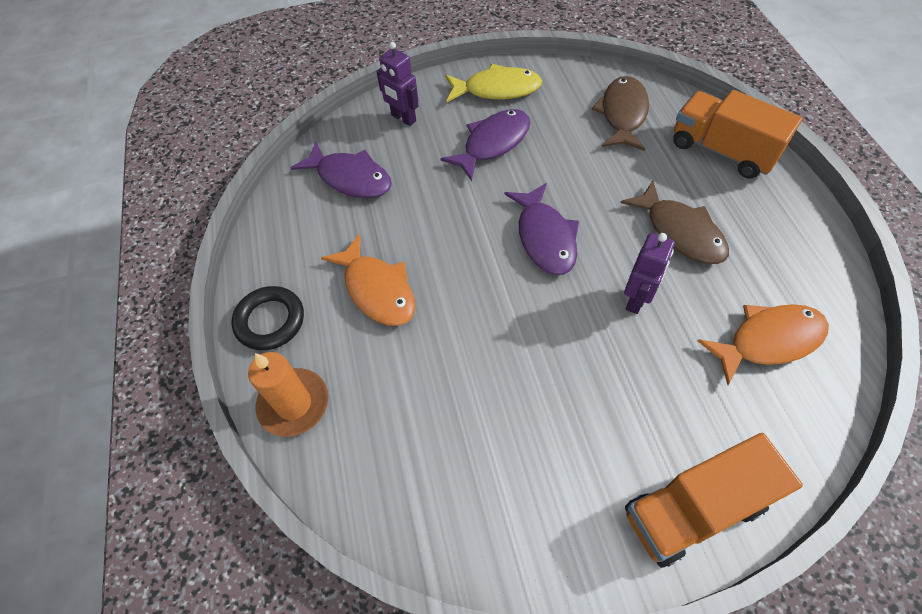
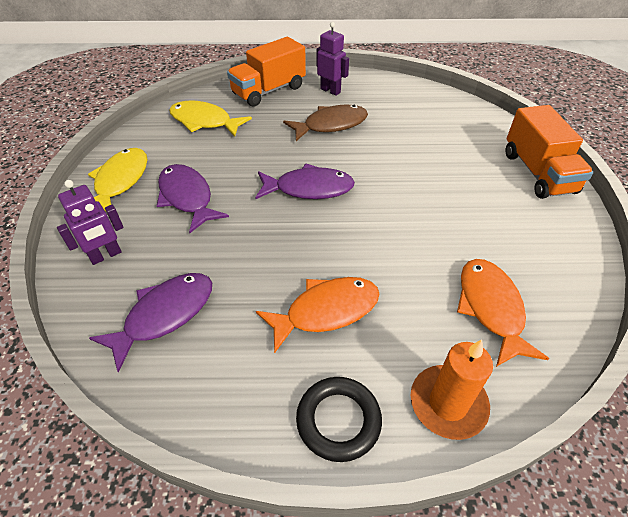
camera: 80 degrees left, 10 degrees down
(622, 114) = (204, 121): brown fish -> yellow fish
(636, 300) = (382, 157): purple robot -> purple robot (330, 90)
(768, 341) = (425, 115): orange fish -> orange fish (491, 308)

